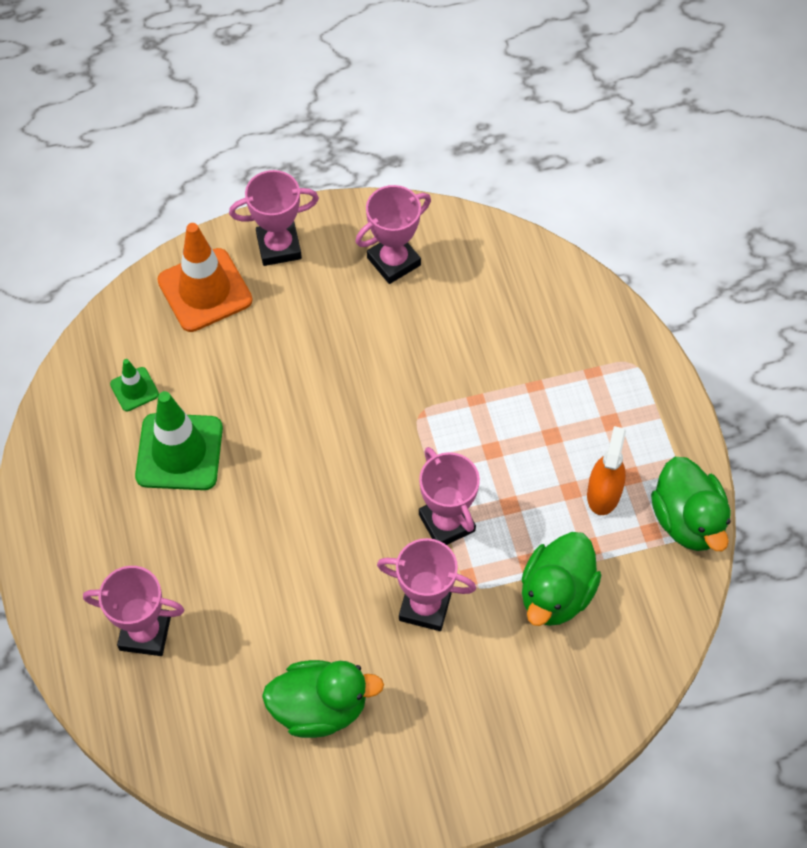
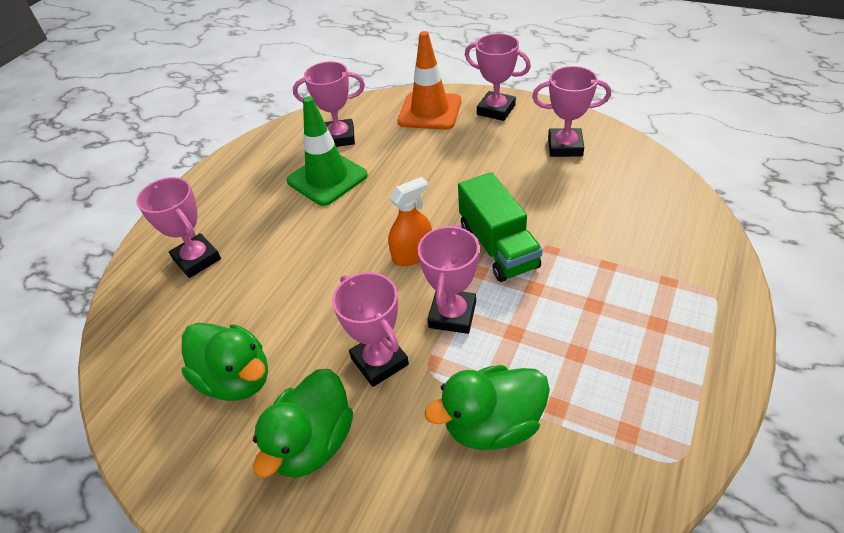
camera: 45 degrees right, 15 degrees down
(134, 389) = (339, 137): green traffic cone -> pink trophy
(427, 426) = (498, 246): none -> green truck
(603, 493) = (605, 373): orange spray bottle -> orange spray bottle (412, 254)
(687, 520) = (675, 447): green duck -> green duck (313, 442)

